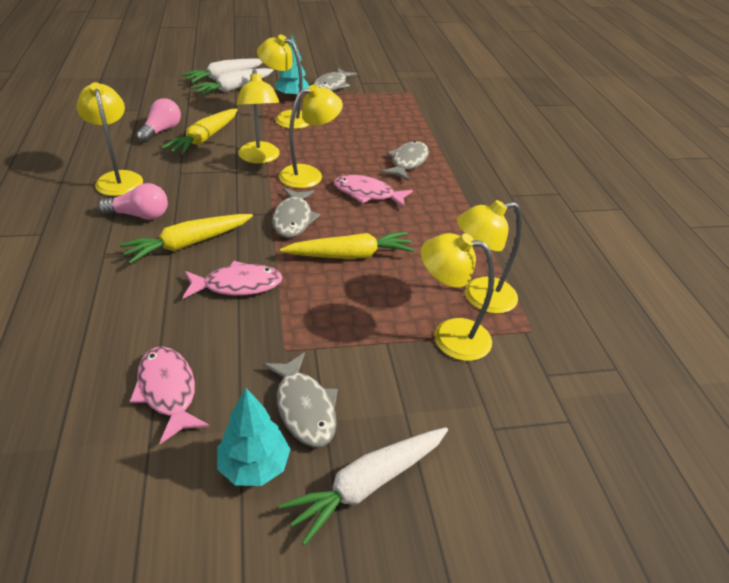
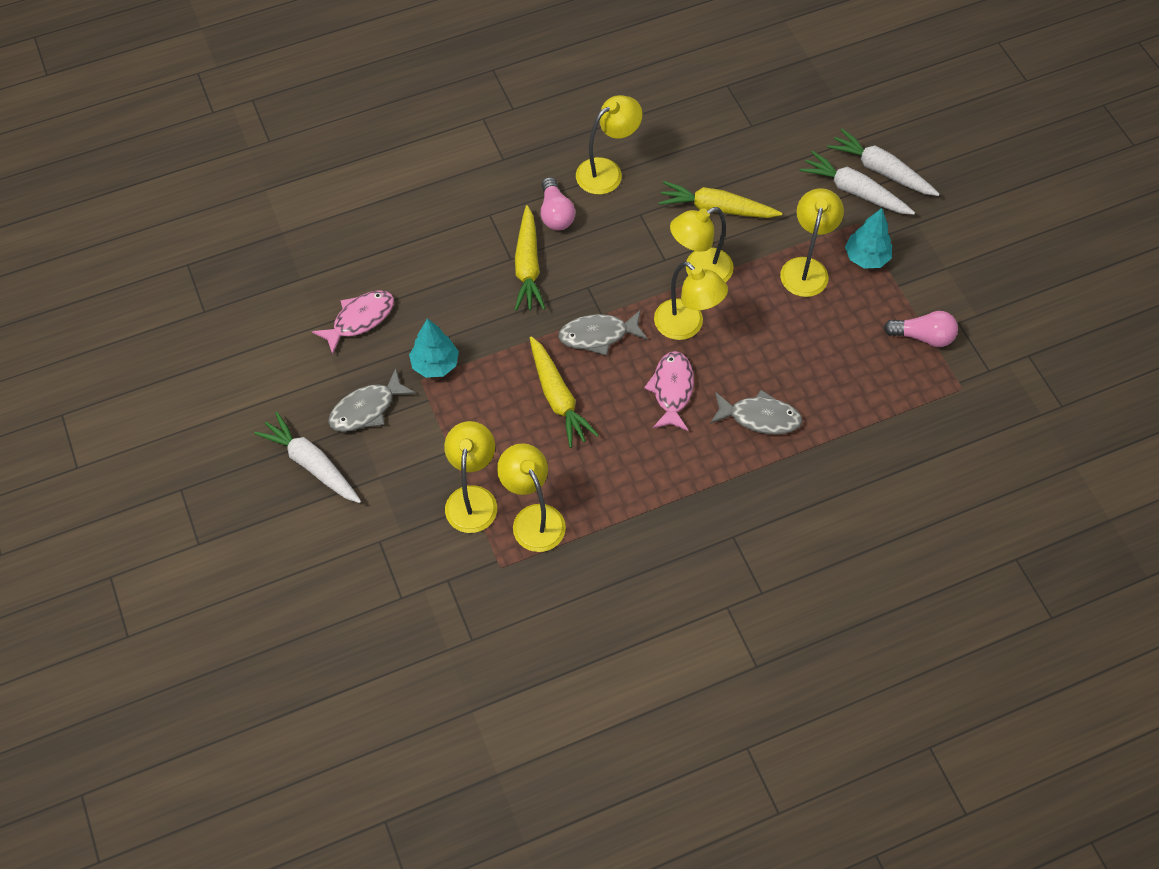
camera: 80 degrees right, 20 degrees up
(161, 131) = (714, 165): pink light bulb -> pink light bulb (923, 336)
(188, 244) = (528, 266): yellow carrot -> yellow carrot turned 135 degrees counterclockwise
(238, 285) = (485, 322): pink fish -> none
(254, 466) = (311, 393): turquoise tree -> turquoise tree (435, 364)
(332, 85) = (926, 291): grey fish -> none

